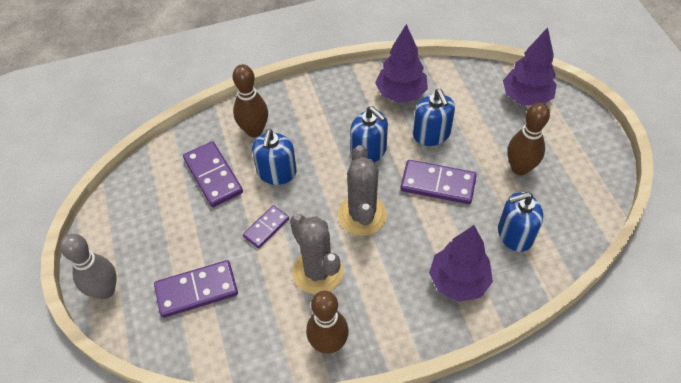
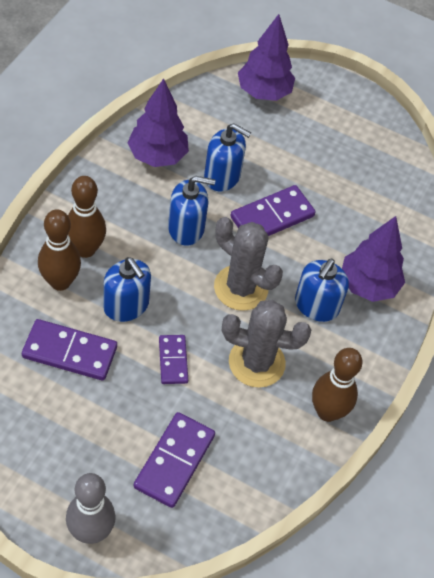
camera: 55 degrees left, 0 degrees up
(515, 234) = (369, 217): blue soap dispenser -> blue soap dispenser (316, 305)
(520, 168) = (319, 158): brown bowling pin -> brown bowling pin (85, 249)

